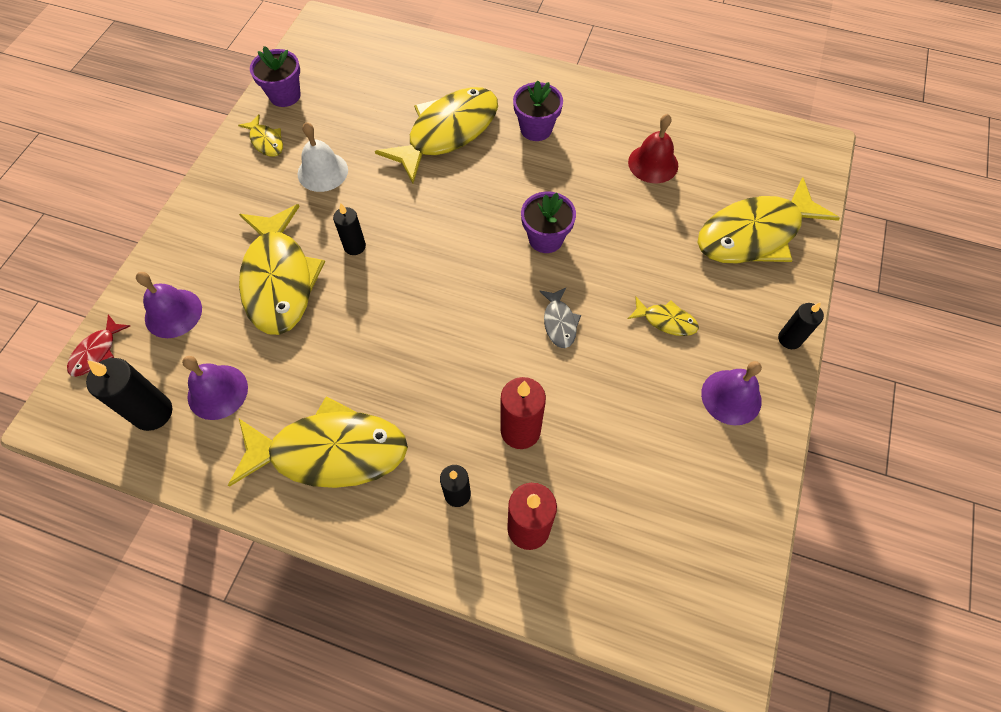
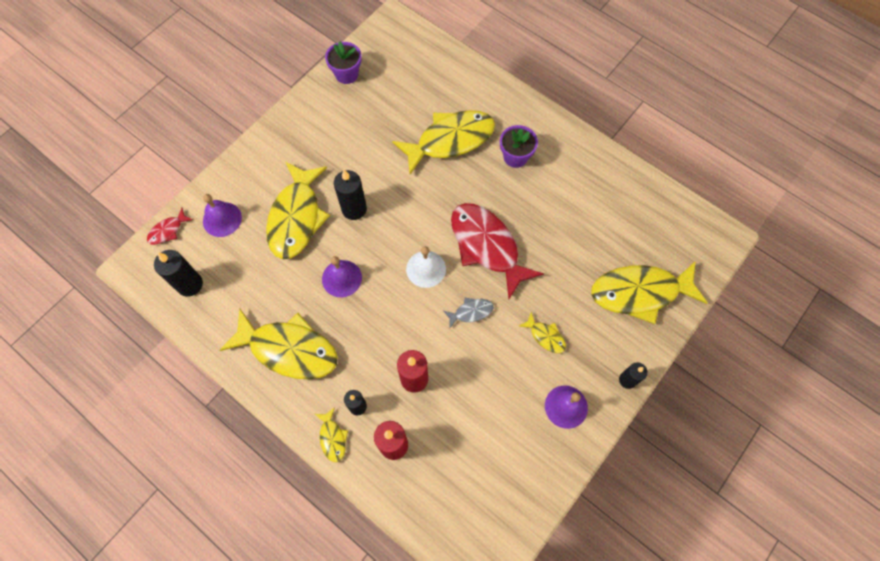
camera: 20 degrees right, 5 degrees up
(217, 392) = (233, 284): purple bell -> purple bell (342, 278)
(266, 141) = (322, 108): yellow fish -> yellow fish (332, 438)
(322, 171) = (352, 144): white bell -> white bell (426, 269)
(354, 246) = (354, 209): black candle -> black candle, size x1.58
(545, 238) = (487, 246): purple flower pot -> red fish
(559, 322) = (471, 312): grey fish -> grey fish turned 120 degrees counterclockwise
(653, 163) = (590, 212): red bell -> none

